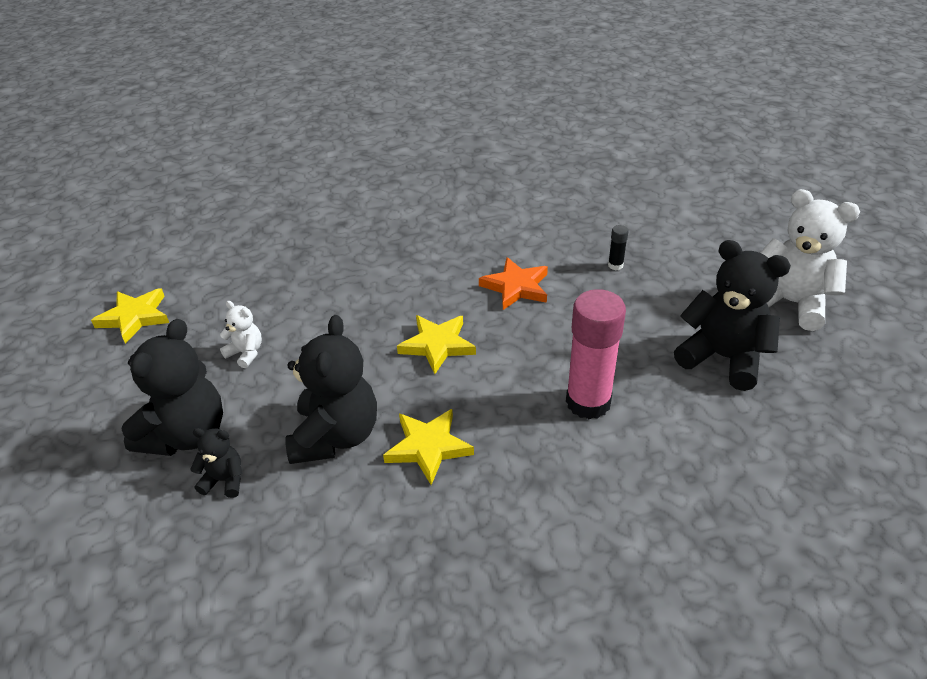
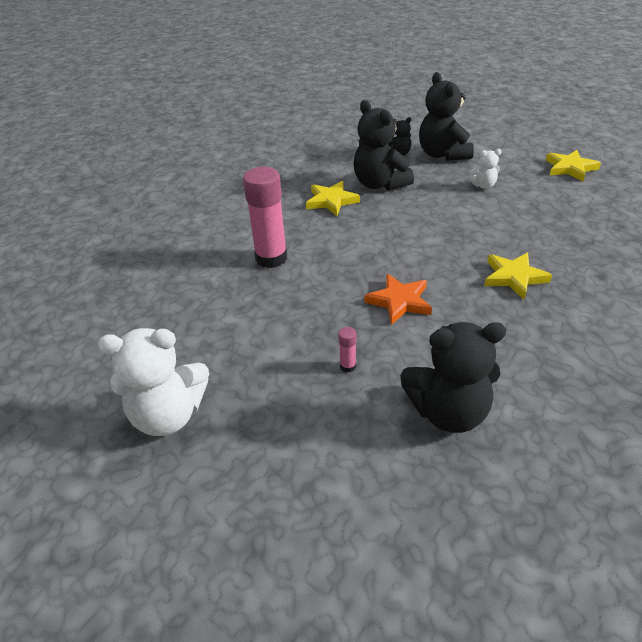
camera: 140 degrees right, 0 degrees up
(437, 345) = (394, 240): yellow star -> yellow star (514, 277)
(615, 265) = (347, 366): black glue stick -> pink glue stick
(723, 358) = (203, 330): black teddy bear -> black teddy bear (448, 412)

